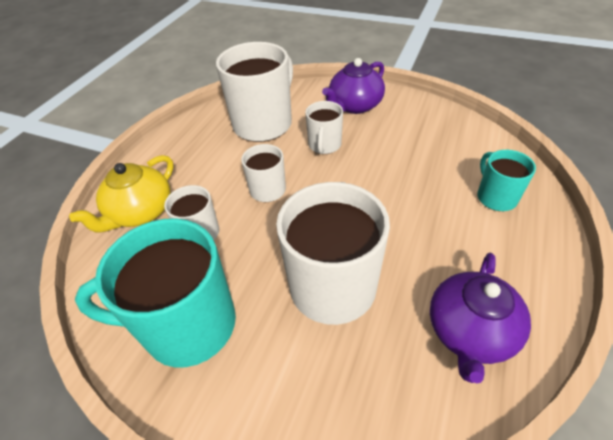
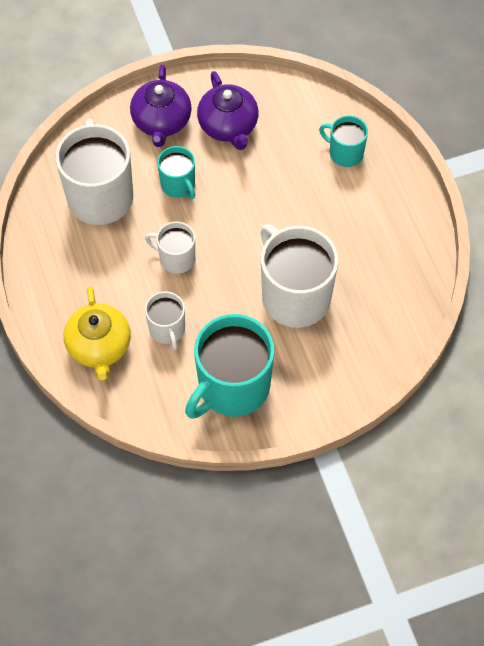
camera: 45 degrees left, 15 degrees up
(324, 145) = (178, 185): white mug -> turquoise mug
(470, 332) = (394, 268): purple teapot -> purple teapot (228, 126)

